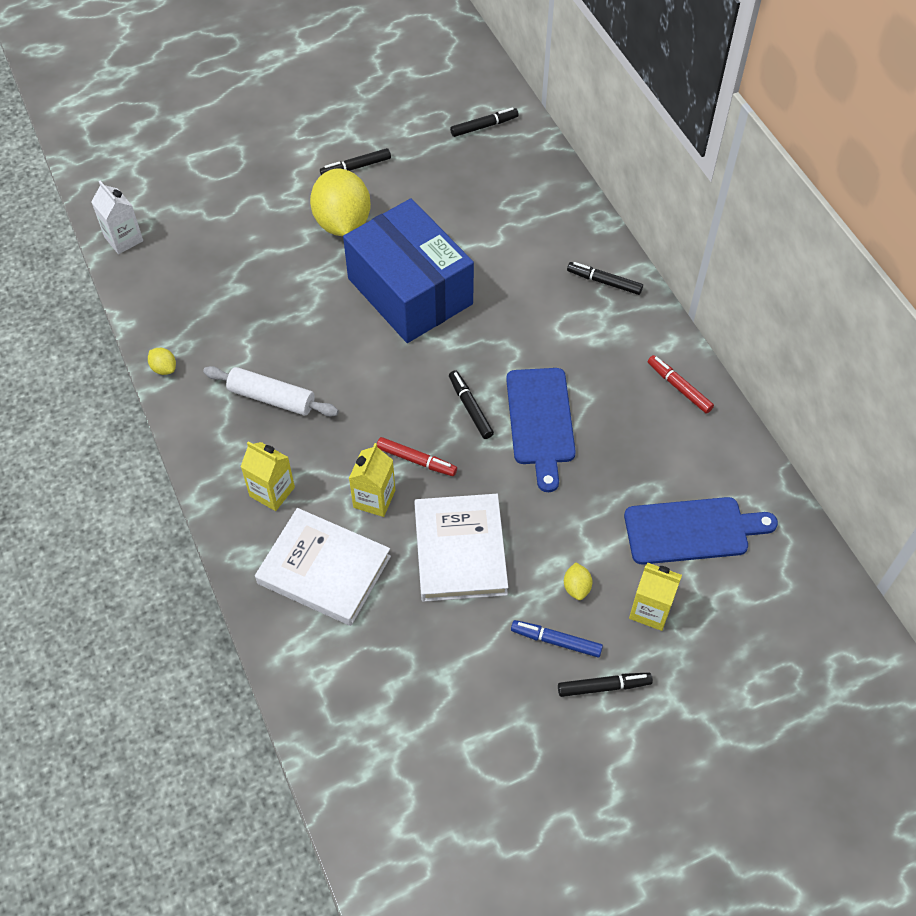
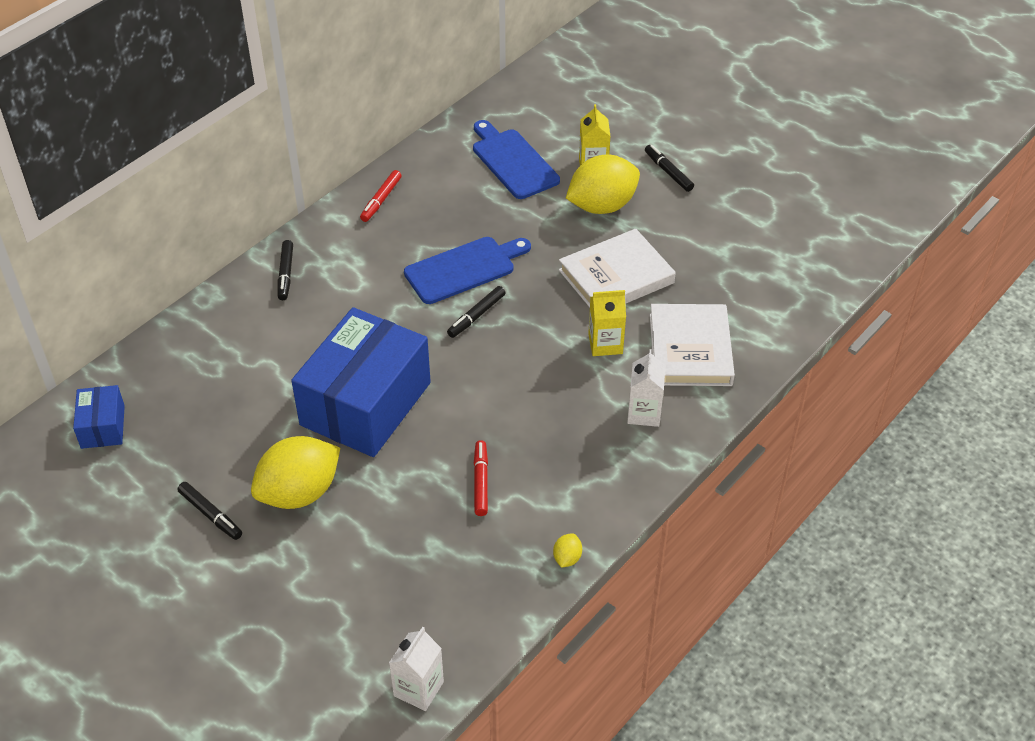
camera: 115 degrees left, 10 degrees down
(271, 398) = (549, 456): white rolling pin -> none
(272, 491) = (644, 413): yellow carton -> white carton
(416, 460) = (551, 331): red marker -> red marker (481, 482)
(484, 126) = (103, 427): black marker -> blue box
(556, 641) = (652, 204): blue marker -> none
(576, 587) = (602, 206): yellow lemon -> yellow lemon, size x2.48

